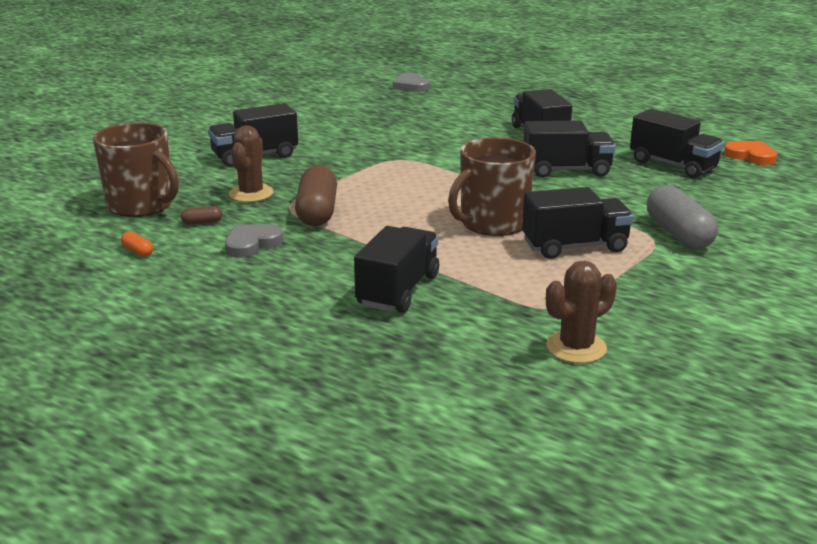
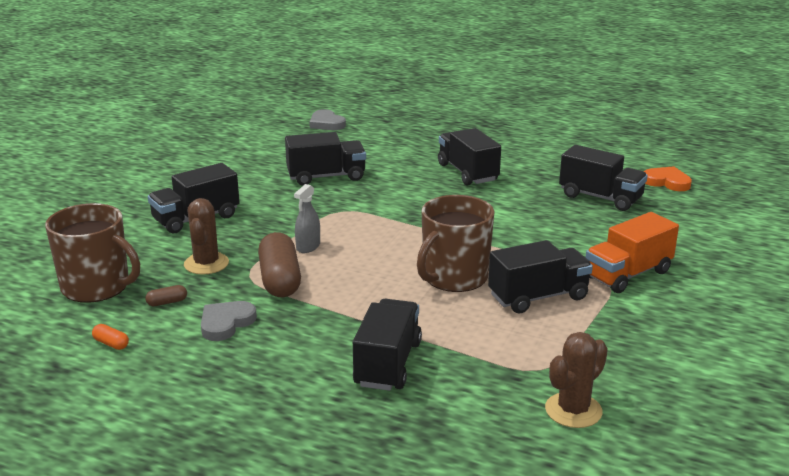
camera: 10 degrees left, 0 degrees up
(355, 187) = (308, 247): none -> grey spray bottle
(566, 170) = (505, 211): black truck -> black truck (326, 177)
(678, 234) = (628, 274): grey capsule -> orange truck

